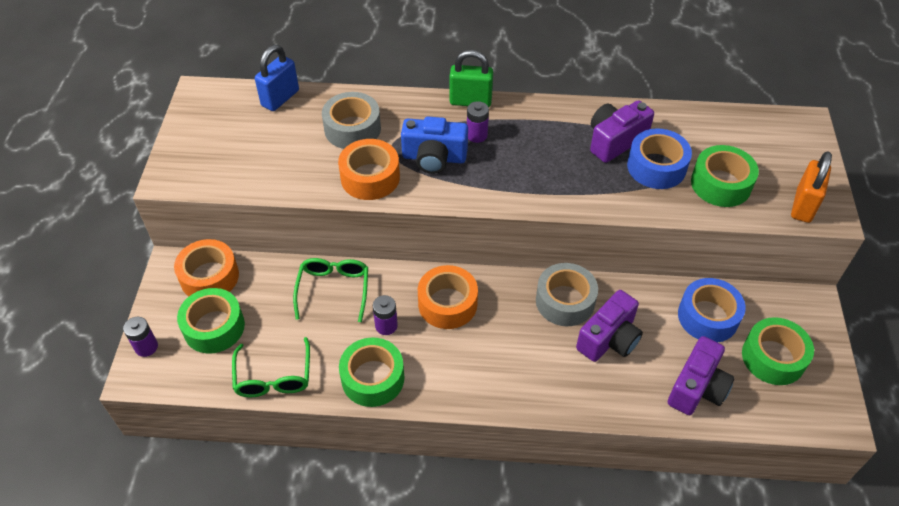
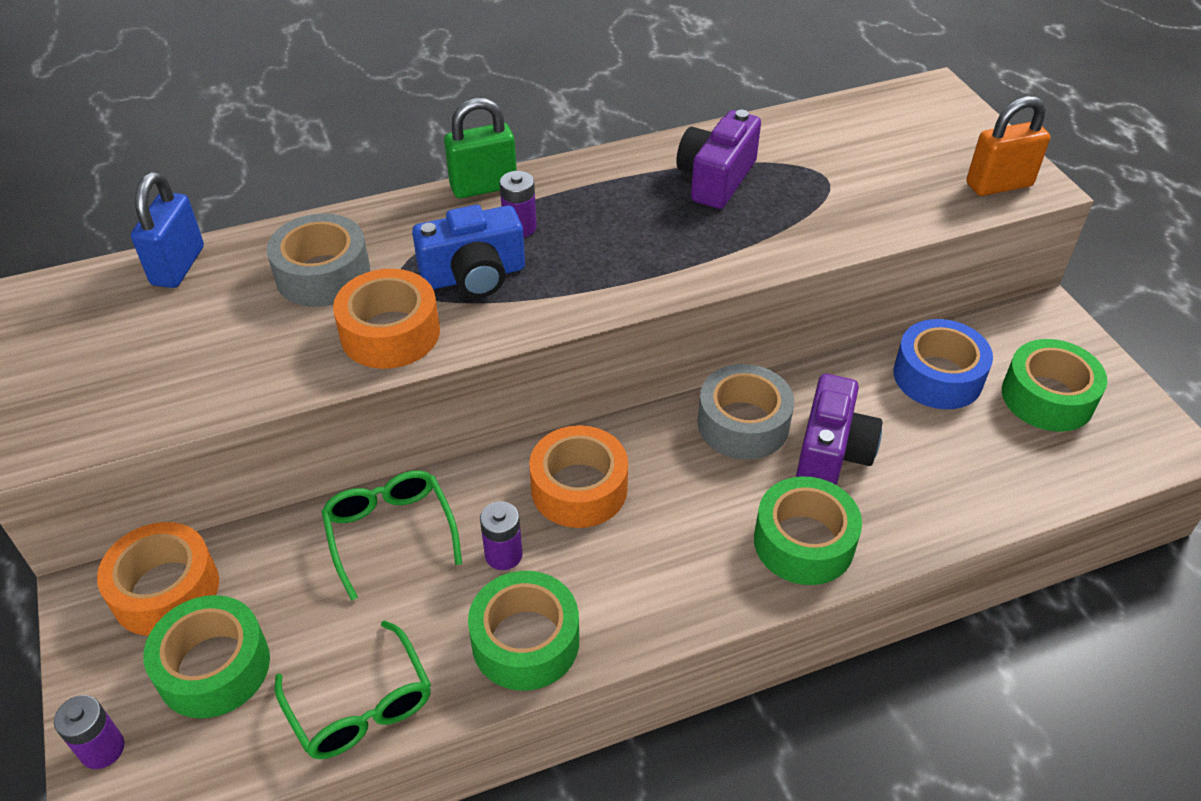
camera: 25 degrees left, 5 degrees down
(656, 167) = (790, 194): blue tape -> none
(697, 388) = (982, 472): purple camera -> none
(721, 184) = (884, 190): green tape -> green tape (803, 542)
(803, 206) = (999, 185): orange padlock -> orange padlock turned 75 degrees clockwise

